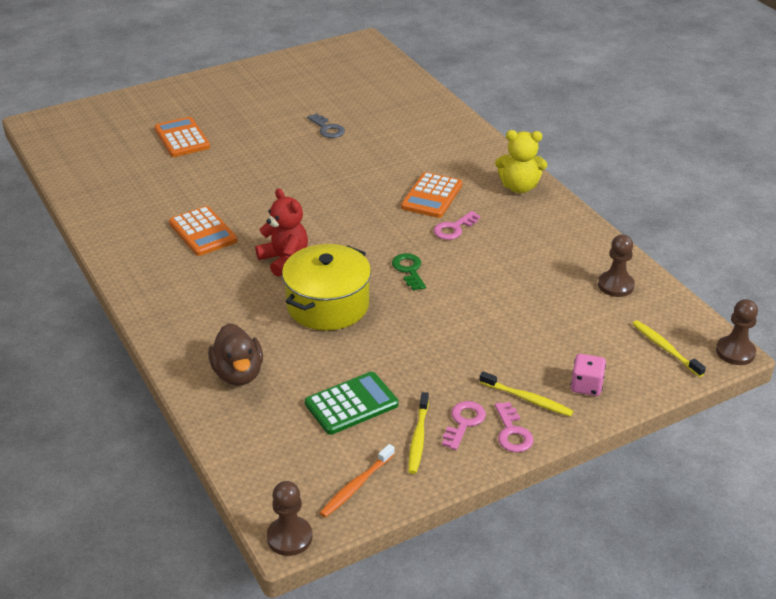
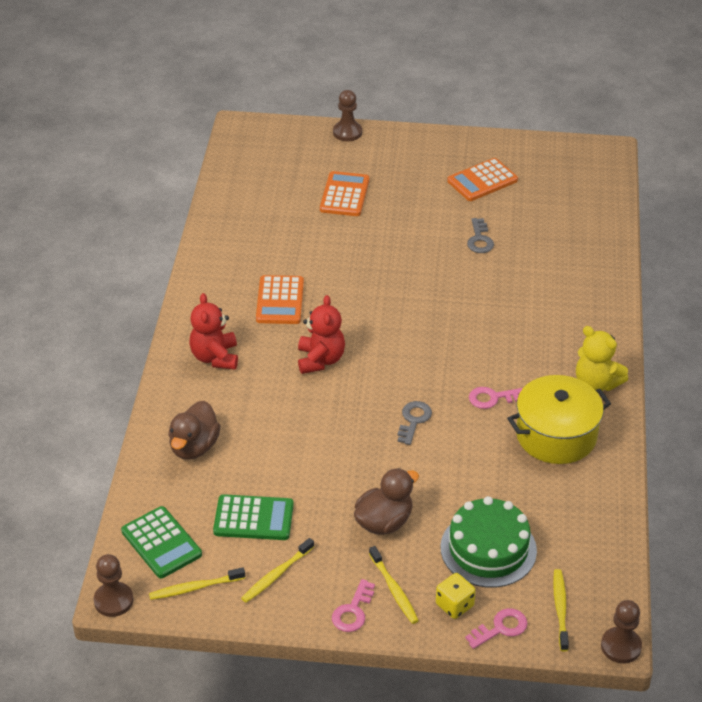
camera: 35 degrees right, 5 degrees up
(186, 297) = (215, 357): none -> red teddy bear
(286, 465) = (161, 543): none -> green calculator
(328, 305) = (316, 420): yellow pot -> yellow pot (556, 435)
(356, 486) = (195, 588): orange toothbrush -> yellow toothbrush
(409, 270) = (413, 420): green key -> grey key
(432, 196) = (505, 355): orange calculator -> orange calculator (482, 181)
(463, 422) = (323, 581): pink key -> pink key (501, 628)
(465, 353) = (384, 522): none -> brown duck
(566, 333) = (488, 549): none -> green cake
(586, 386) = (454, 605): pink dice -> yellow dice
(615, 285) = (581, 527): brown pawn -> brown pawn (347, 132)

